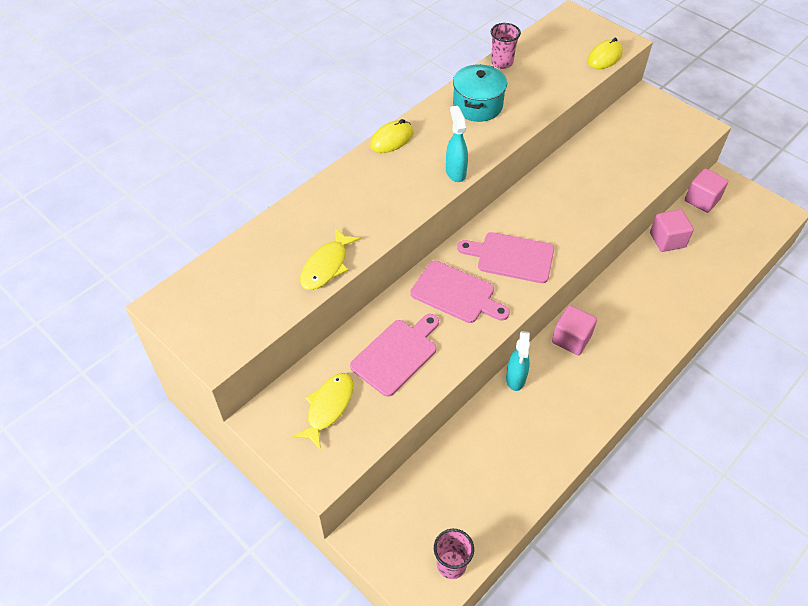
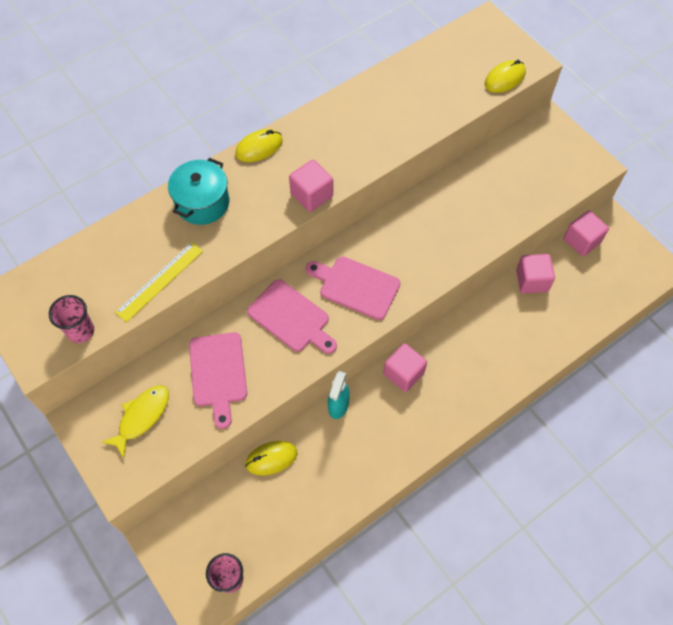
camera: 10 degrees right, 10 degrees up
(326, 266) = (160, 281): yellow fish -> yellow ruler
(397, 354) = (218, 373): pink cutting board -> pink cutting board turned 120 degrees clockwise
(455, 172) = (311, 195): turquoise spray bottle -> pink cube
(462, 439) = (271, 458): none -> yellow mouse
(477, 106) = (355, 120): turquoise pot -> turquoise pot (202, 203)
(502, 63) = (395, 71): pink cup -> pink cup (81, 331)

